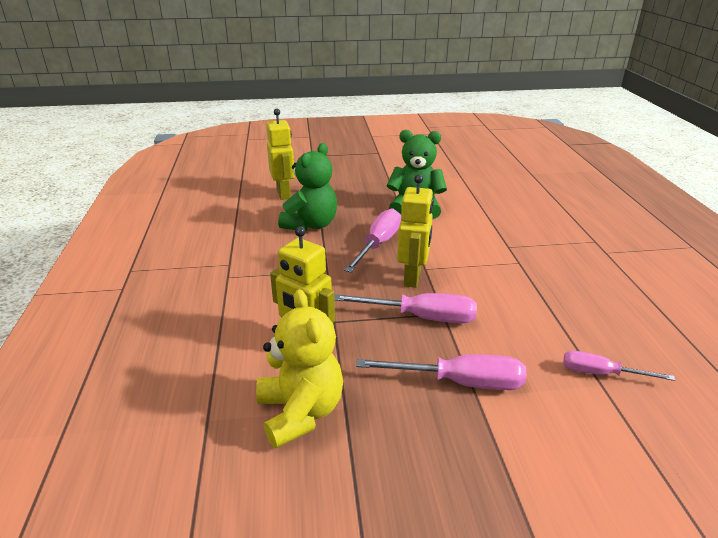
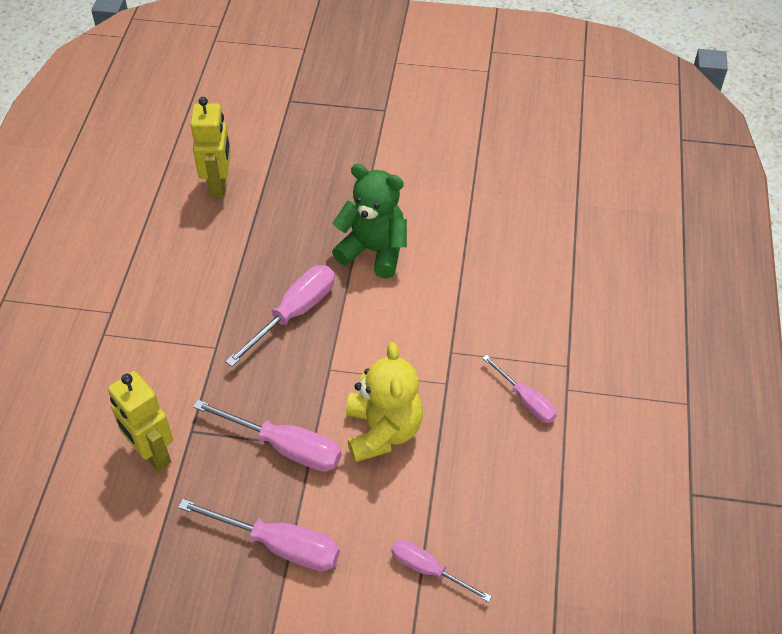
camera: 15 degrees right, 20 degrees up
(300, 412) = (113, 543): yellow teddy bear -> yellow teddy bear (383, 431)
(311, 225) = (229, 258): green teddy bear -> none
(412, 278) = (306, 382): yellow robot -> none
(583, 262) = (525, 400): none -> pink screwdriver

